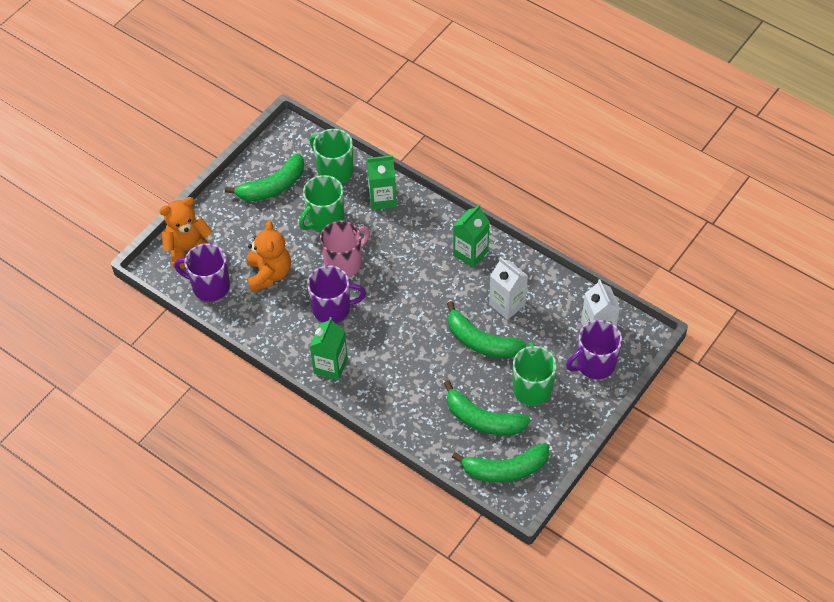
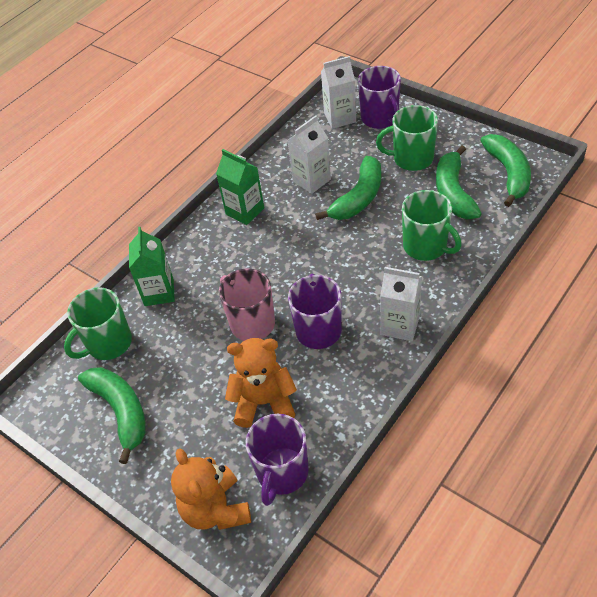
camera: 85 degrees left, 5 degrees down
(325, 219) = (183, 348): green mug -> green mug (426, 246)
(330, 366) = (400, 325): green carton -> white carton
(483, 419) = (453, 192): green banana -> green banana turned 150 degrees clockwise

